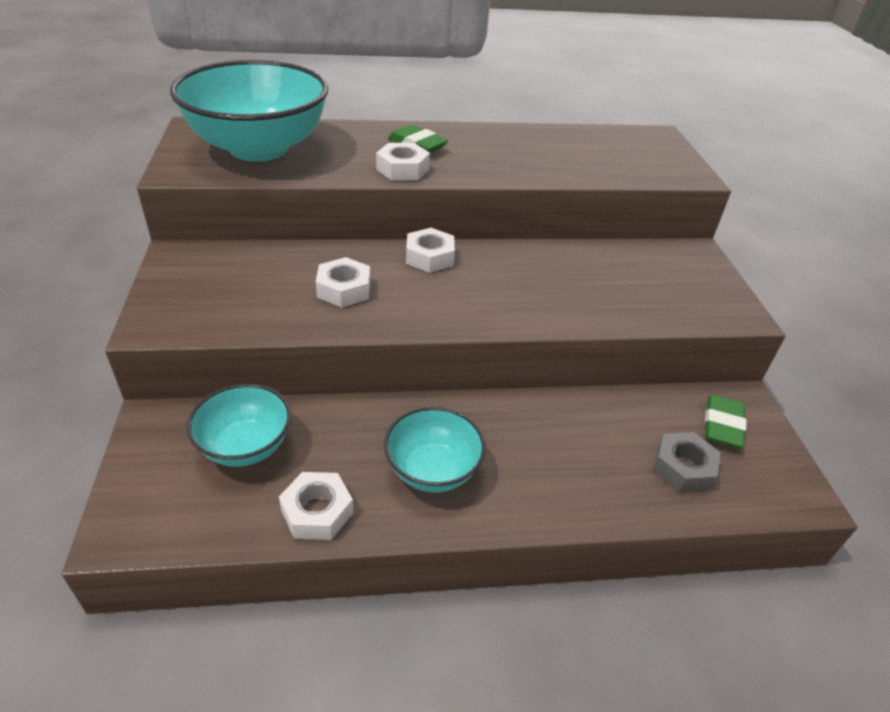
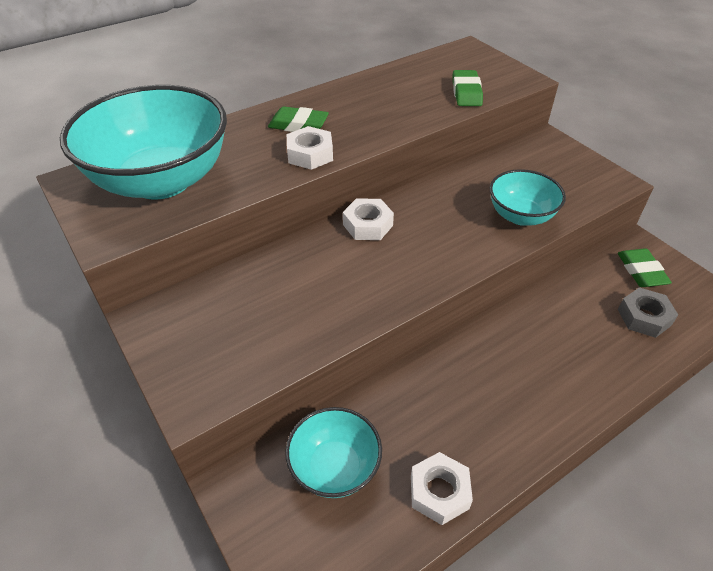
camera: 25 degrees left, 5 degrees up
(344, 289) = (327, 287): white nut -> none
(433, 470) = (491, 409): turquoise bowl -> turquoise bowl (520, 216)
(613, 169) = (466, 92): none -> green eraser

